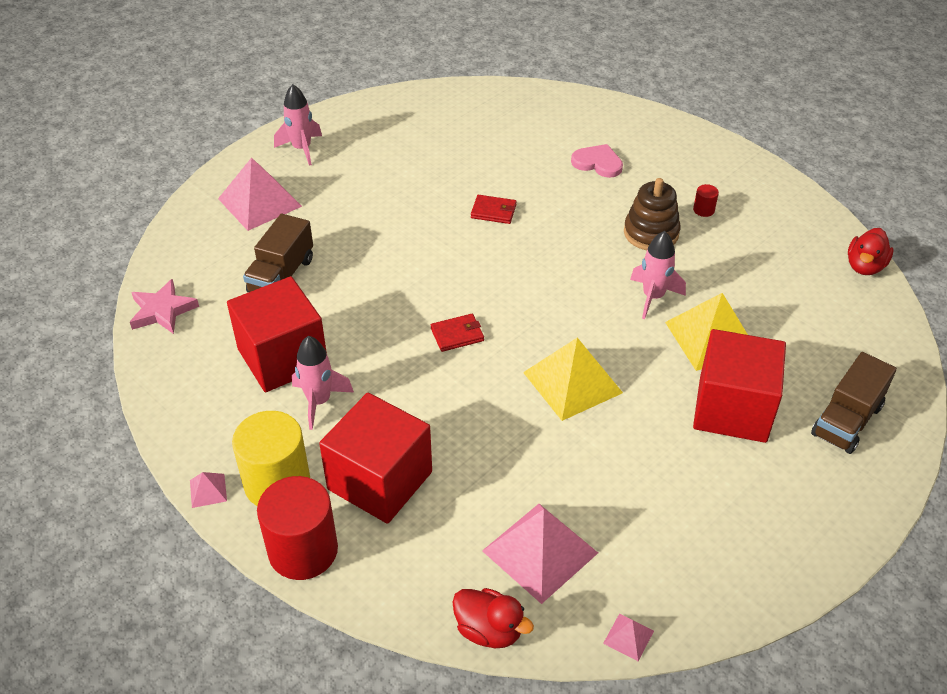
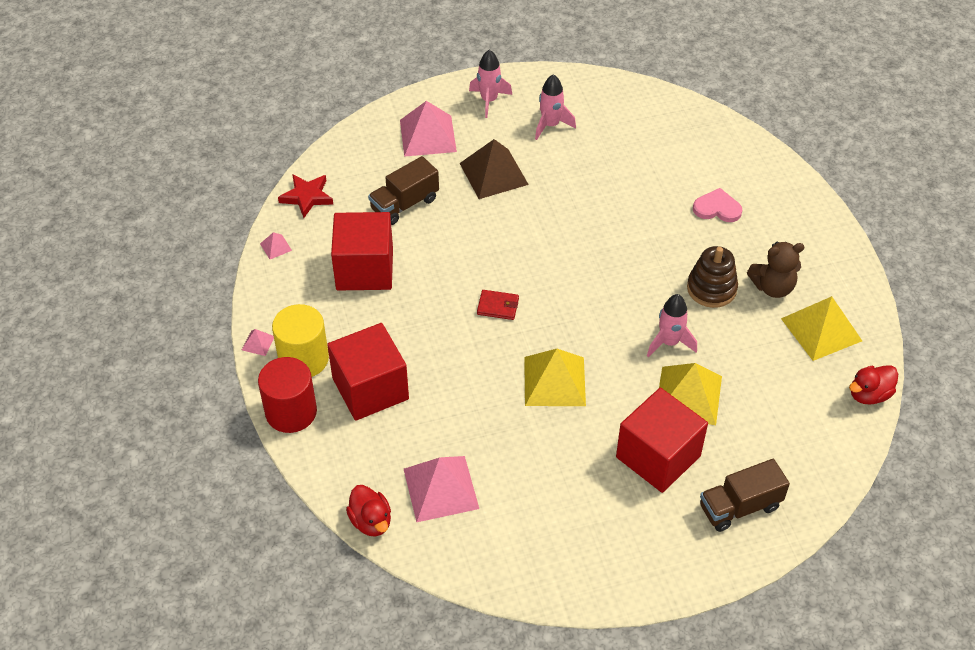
camera: 30 degrees right, 5 degrees up
(162, 311) = (307, 197): pink star -> red star
(319, 401) = (368, 313): pink rocket -> pink rocket (550, 125)
(356, 212) = (493, 173): none -> brown pyramid
(493, 211) = (599, 217): red wallet -> none
(598, 163) = (717, 208): pink heart -> pink heart turned 45 degrees counterclockwise
(628, 637) = (456, 572): pink pyramid -> pink pyramid (275, 247)
(703, 210) = (773, 287): red cylinder -> brown teddy bear
(776, 228) = (821, 329): none -> yellow pyramid

